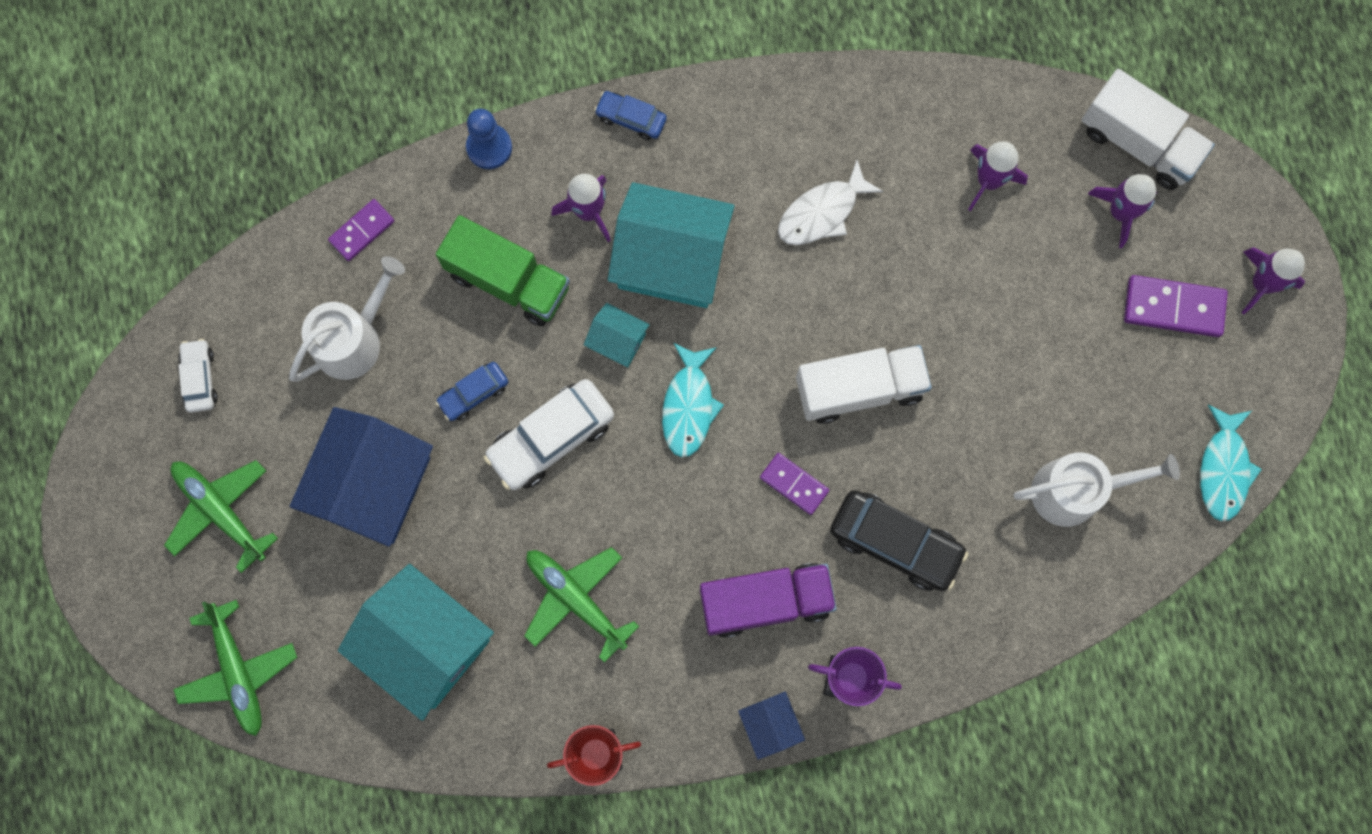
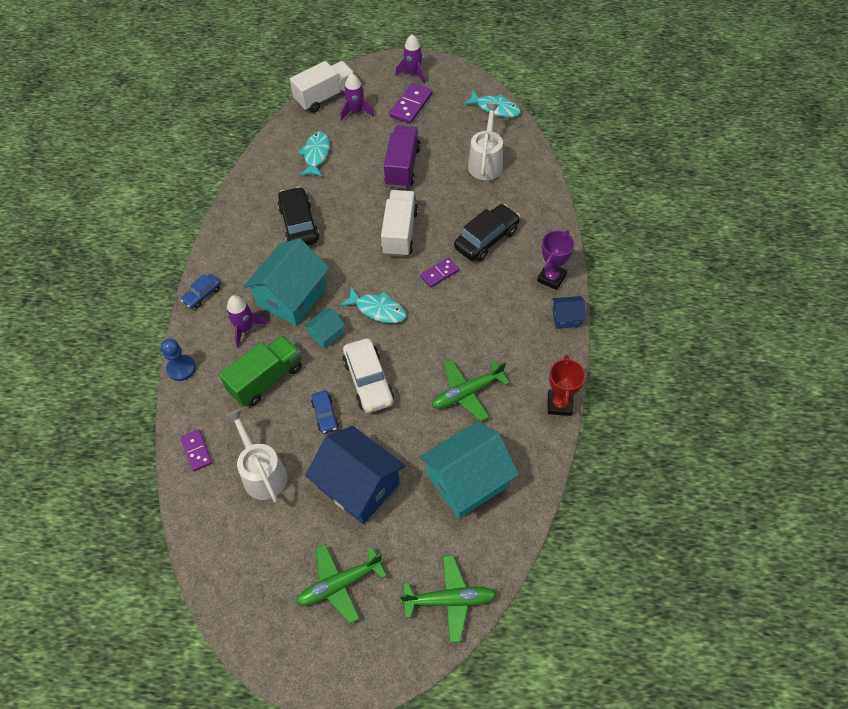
camera: 70 degrees left, 20 degrees down
(200, 378) = (245, 575): white car -> none
(765, 601) = (498, 302): purple truck -> purple truck (402, 167)
(822, 212) = (299, 224): white fish -> black car
(988, 181) = (316, 154): purple rocket -> turquoise fish

